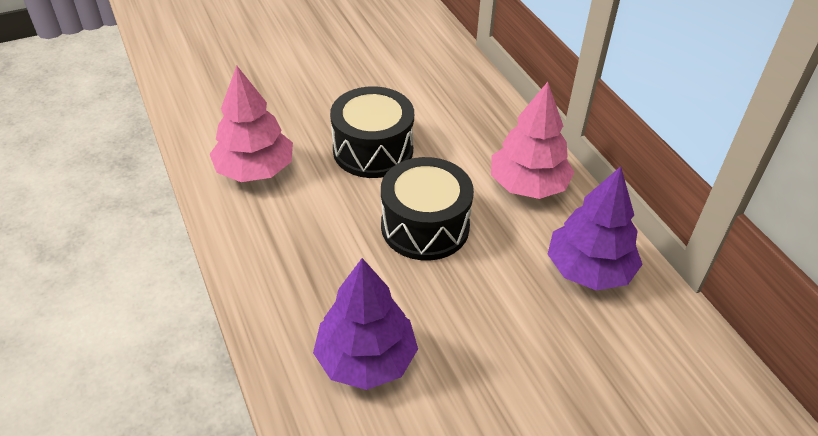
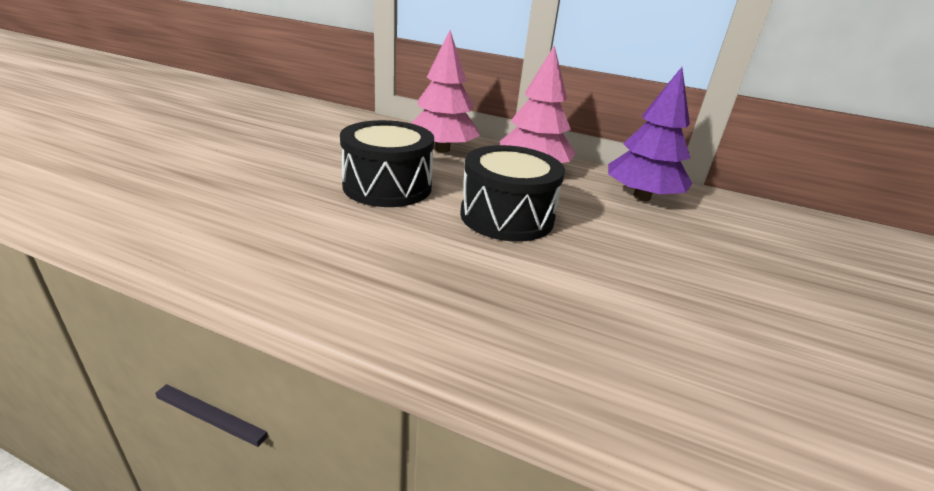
camera: 45 degrees left, 15 degrees down
(255, 170) = (285, 238): pink tree -> pink tree (442, 149)
(366, 359) = (620, 328): purple tree -> none

